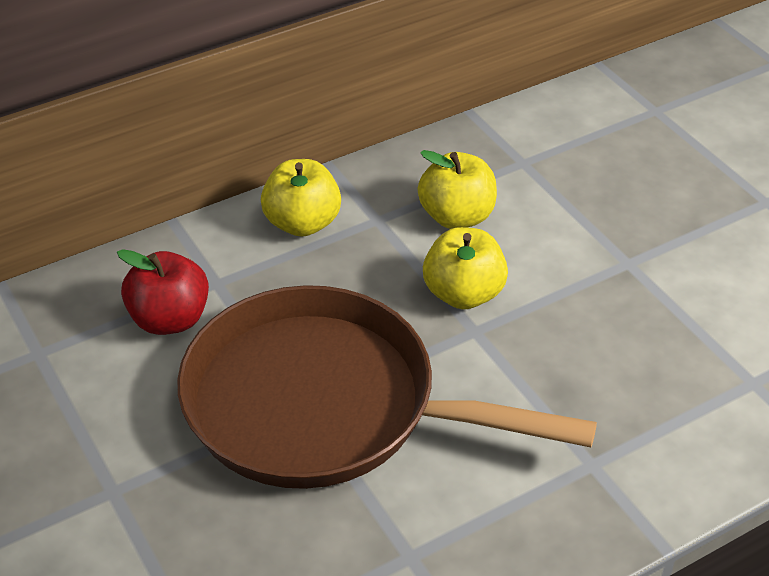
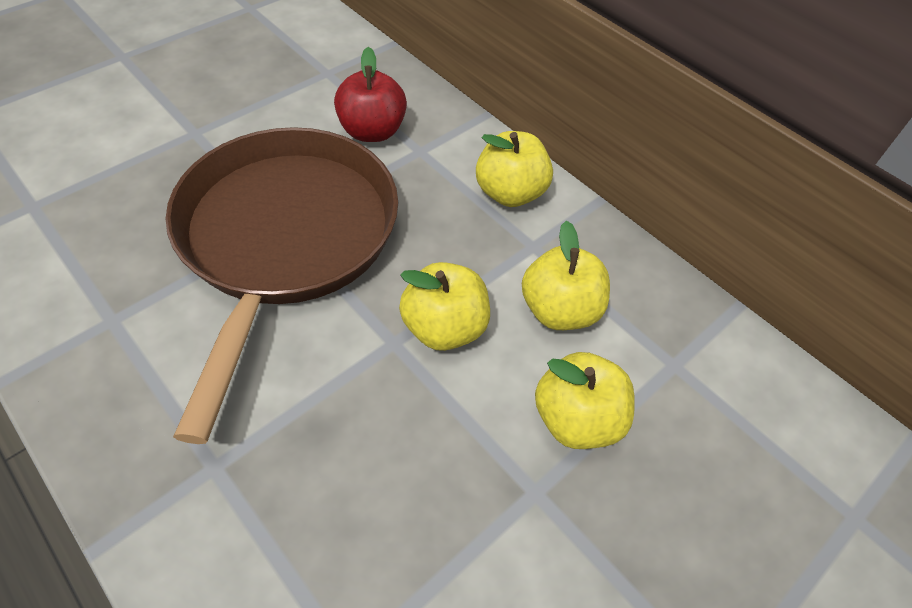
camera: 75 degrees right, 10 degrees up
(567, 228) = (576, 419): none -> yellow apple

